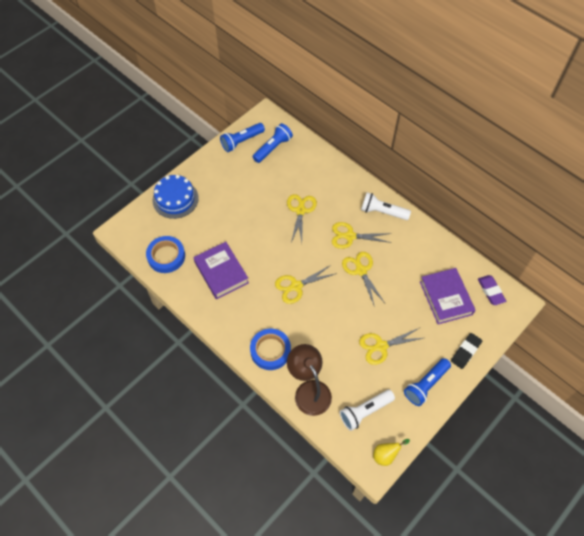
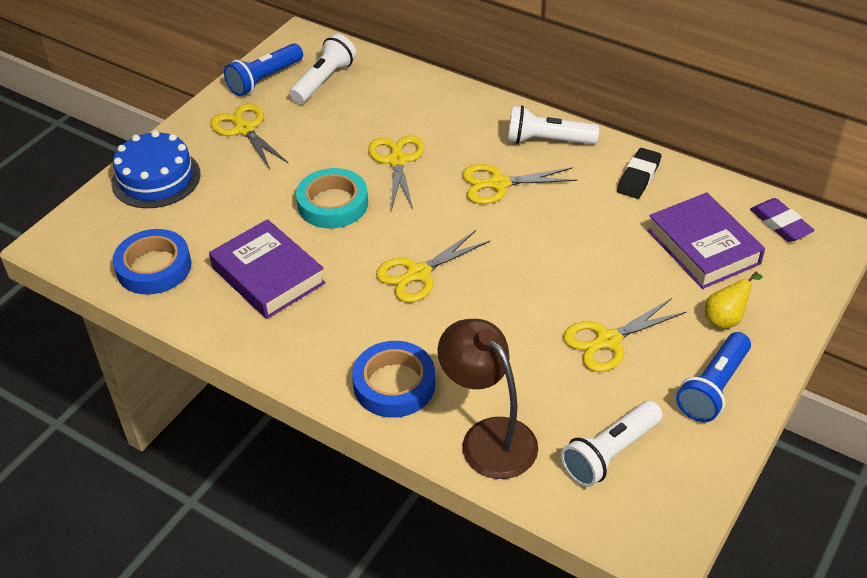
camera: 10 degrees left, 15 degrees down
(262, 233) = (333, 204): none -> turquoise tape
(273, 148) = (324, 80): blue flashlight -> white flashlight
(361, 271) = (534, 231): yellow scissors -> yellow scissors (244, 129)
(386, 455) = (675, 521): yellow pear -> yellow pear (726, 318)
(465, 352) = (769, 322): black eraser -> black eraser (638, 177)

